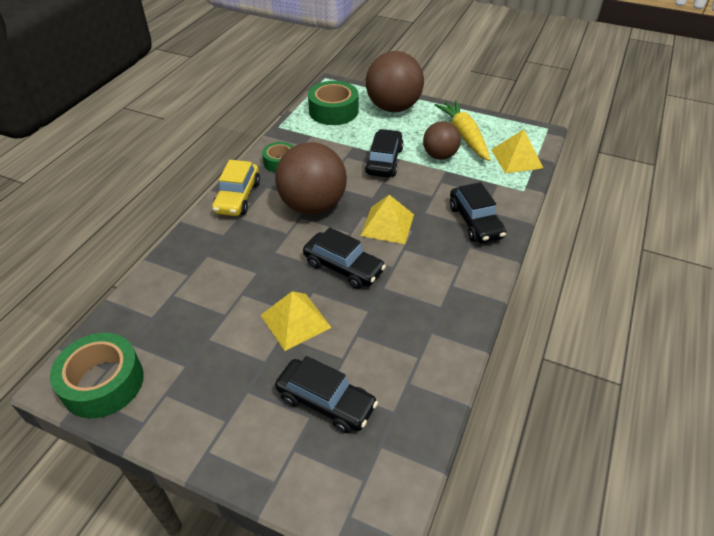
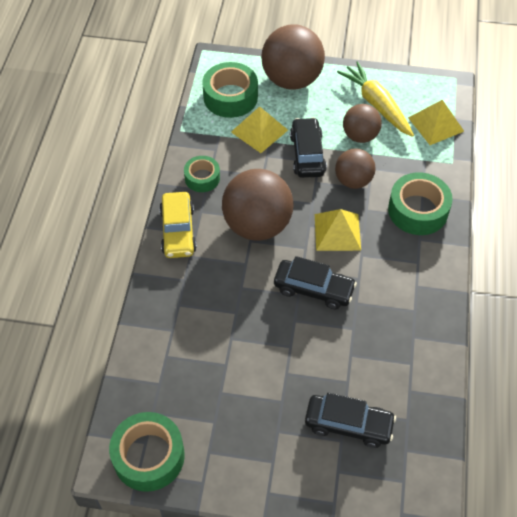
camera: 15 degrees left, 10 degrees up
(295, 321) = (292, 355): yellow pyramid -> yellow pyramid (259, 131)
(419, 188) = (353, 181): none -> brown ball
(475, 222) = (418, 210): black car -> green tape

